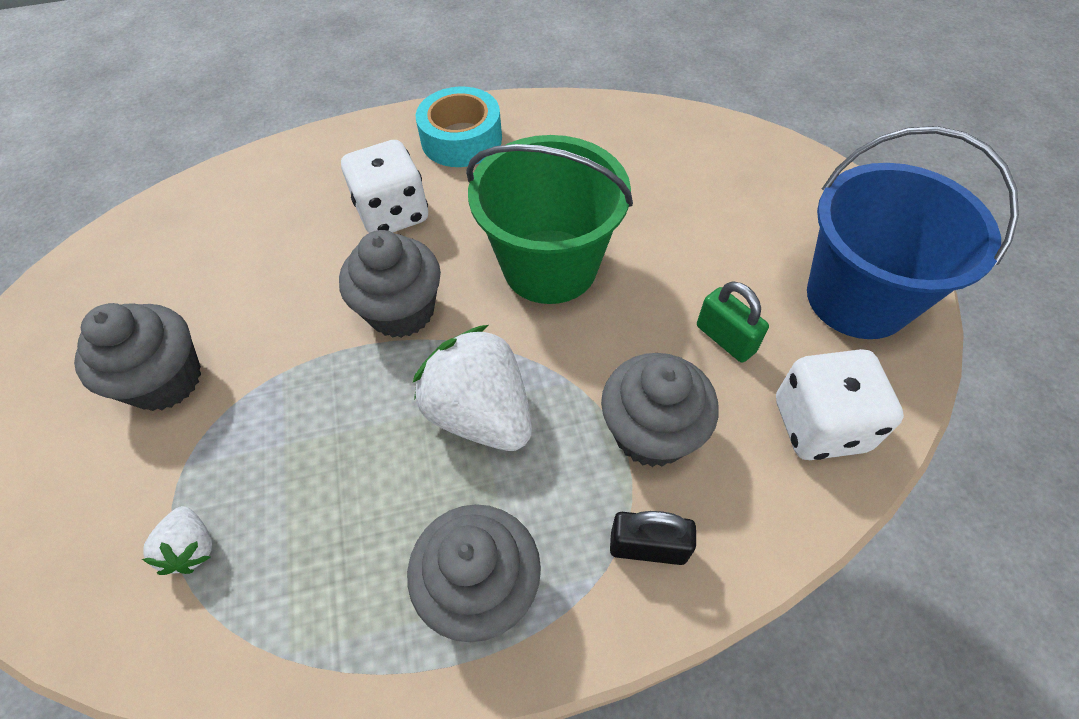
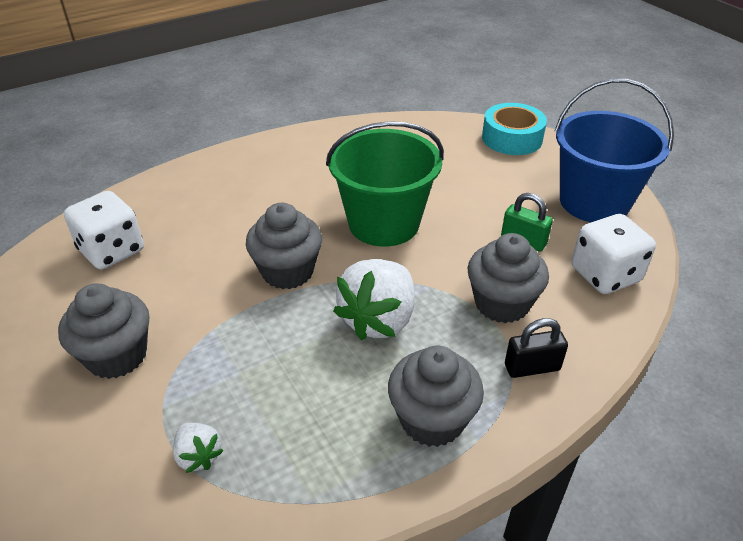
camera: 20 degrees left, 15 degrees down
(393, 213) = (249, 213): white dice -> white dice (112, 251)
(461, 139) = (278, 159): turquoise tape -> turquoise tape (512, 138)
(480, 413) = (379, 320): white strawberry -> white strawberry turned 90 degrees counterclockwise

